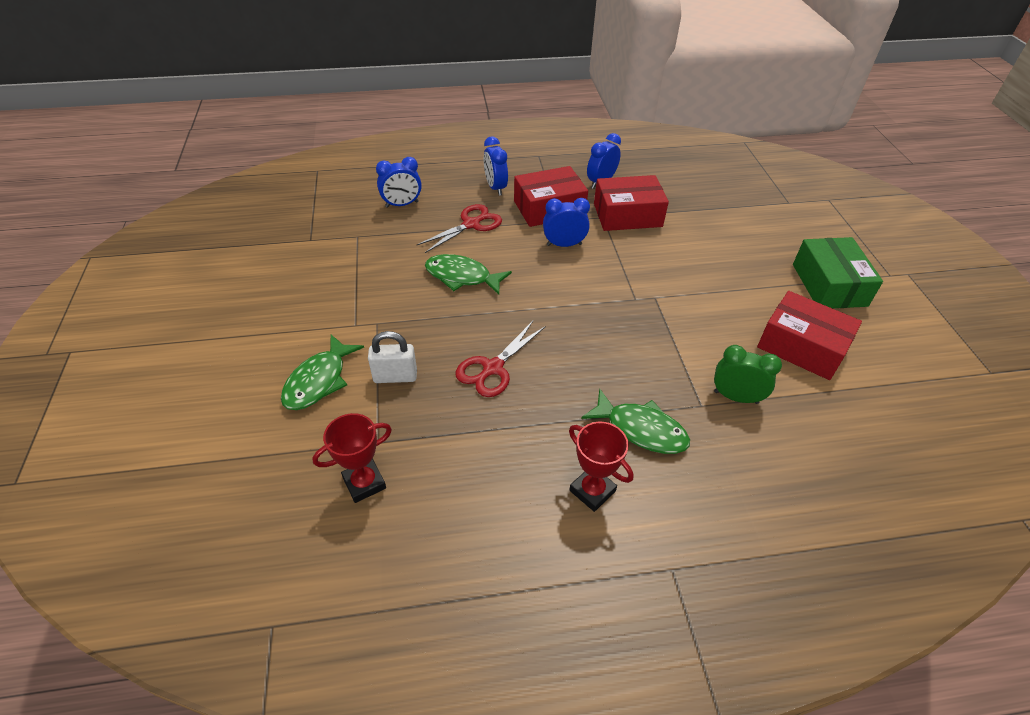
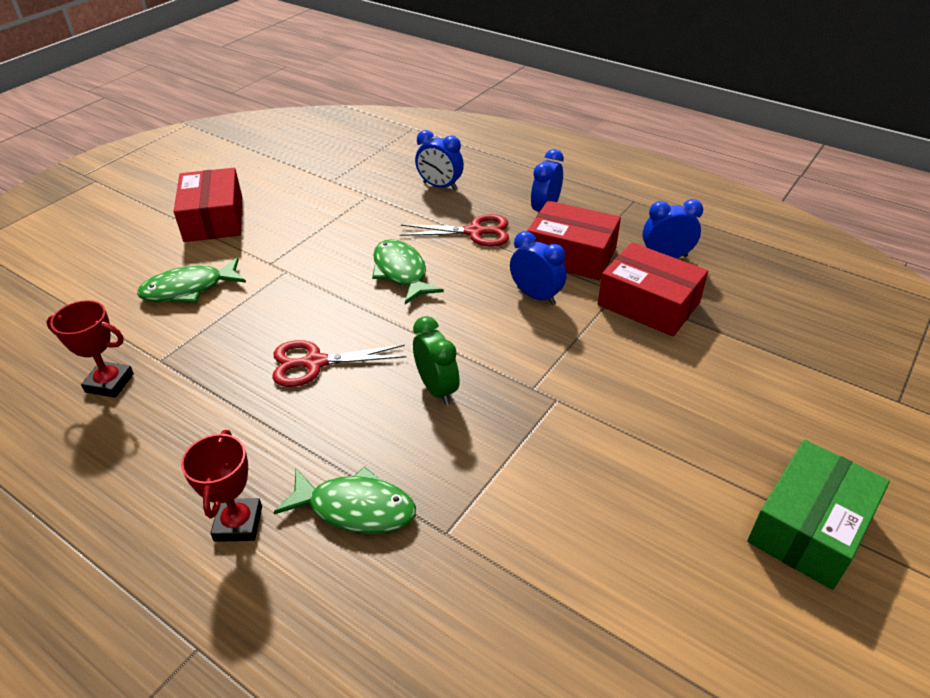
camera: 45 degrees right, 5 degrees down
(395, 376) = (238, 320): white padlock -> none
(641, 429) = (355, 508): green fish -> green fish turned 60 degrees counterclockwise
(736, 397) = (494, 554): green clock -> green clock (437, 389)
(802, 346) = (657, 565): red box -> red box (214, 219)

